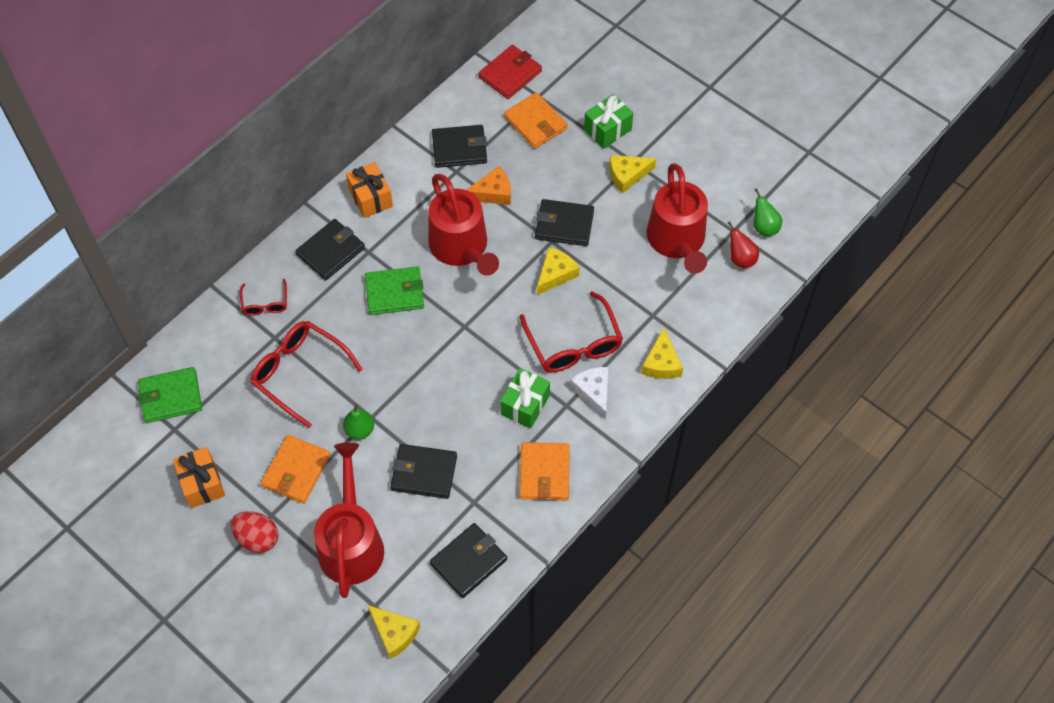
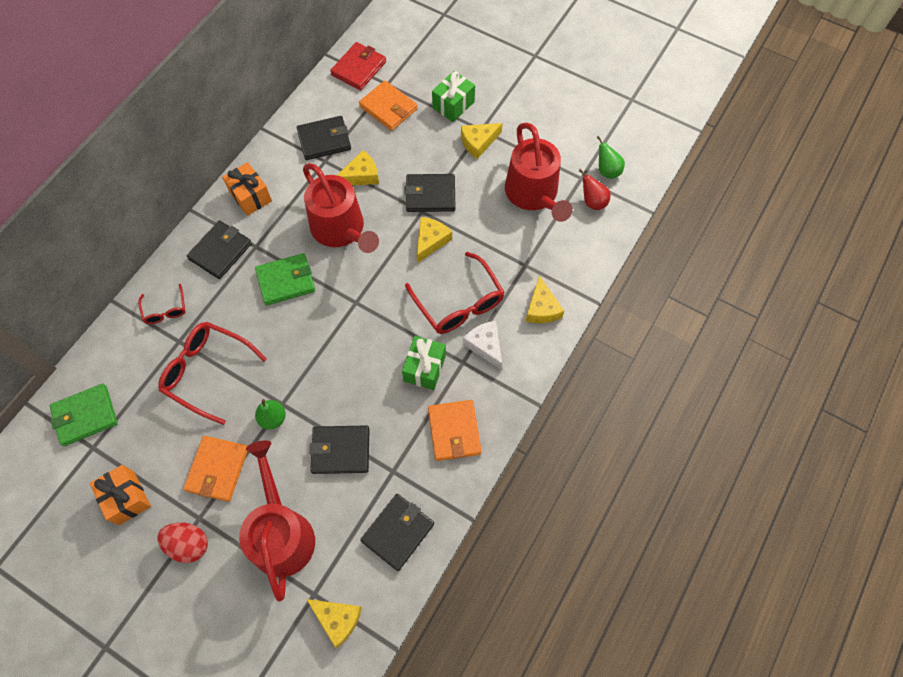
camera: 10 degrees left, 5 degrees up
(493, 193) = (361, 175): orange cheese -> yellow cheese

